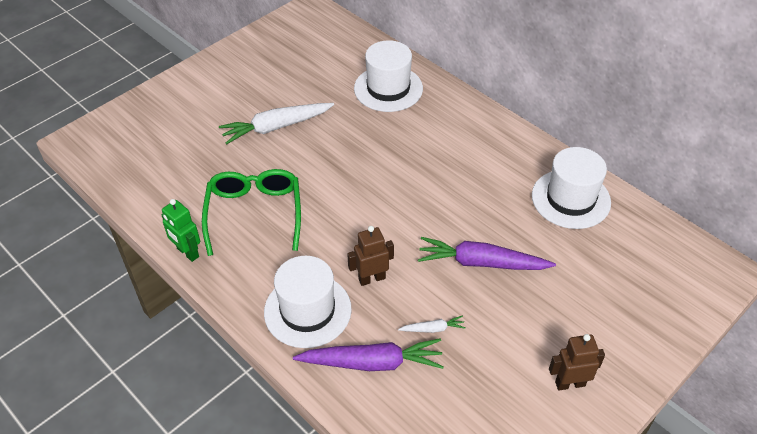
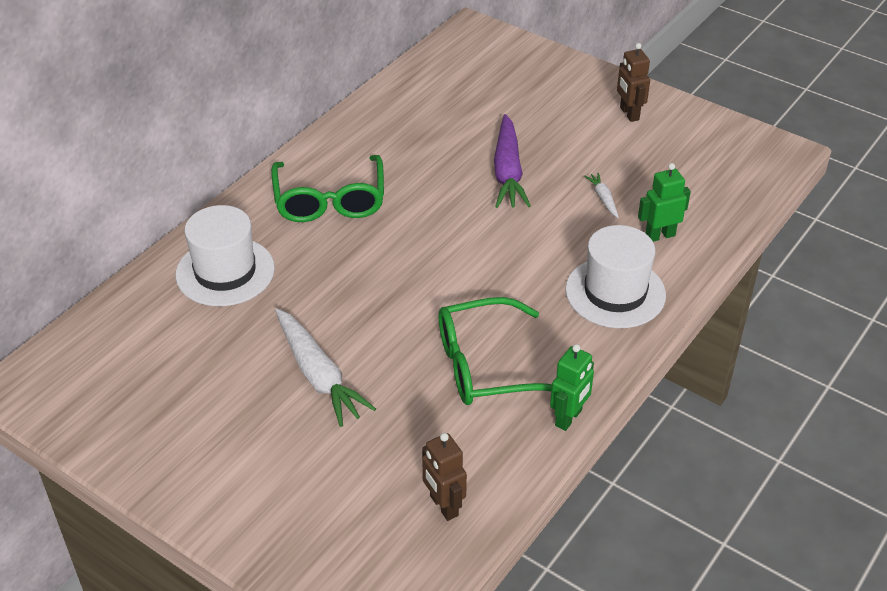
camera: 100 degrees left, 5 degrees down
(371, 278) = (555, 249): brown robot -> brown robot (443, 506)
(372, 363) = (659, 235): purple carrot -> green robot
(457, 145) = (330, 200): none -> green glasses
(571, 199) = (401, 115): white hat -> none

